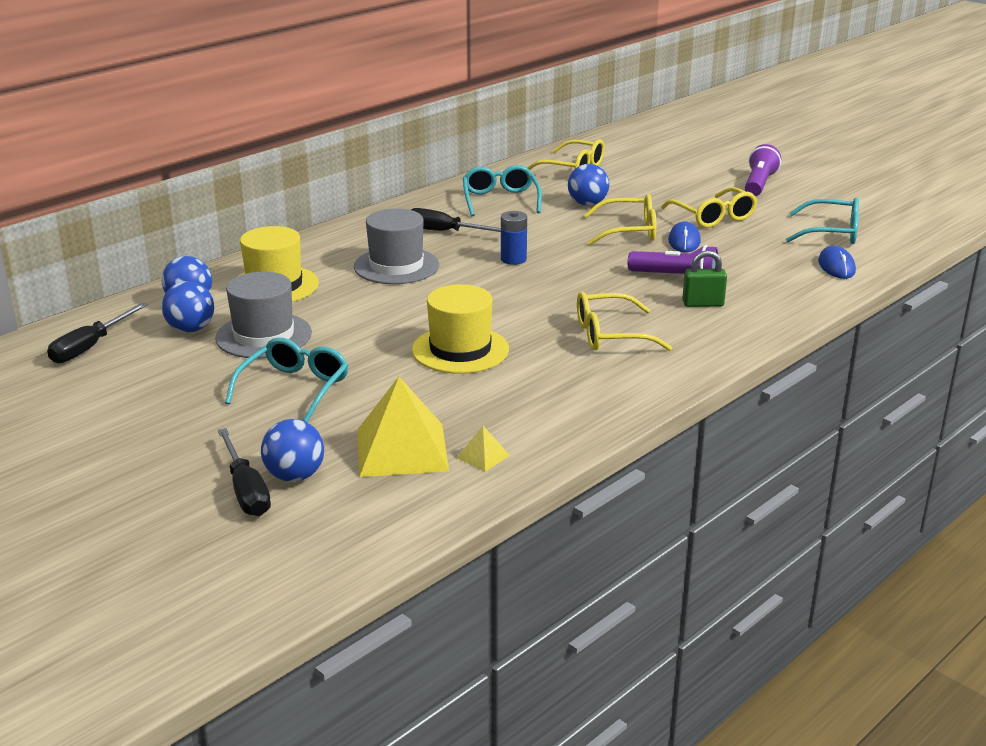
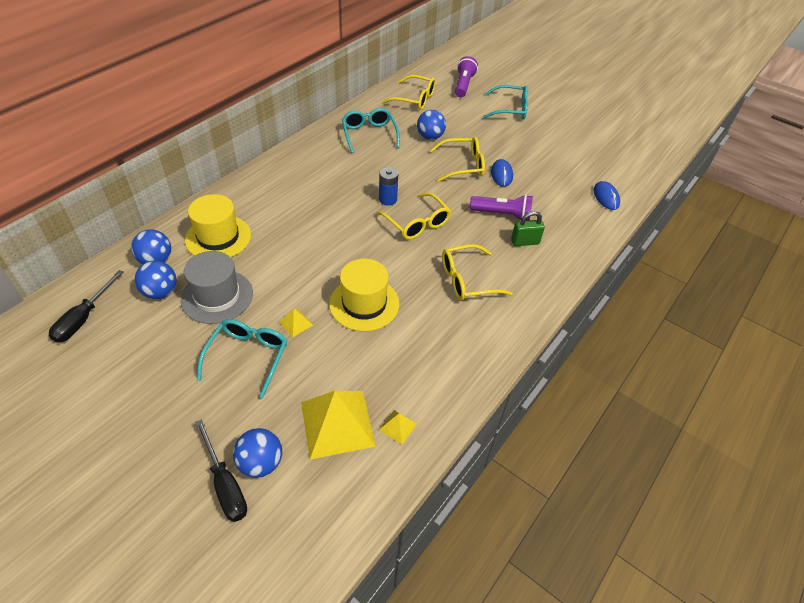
camera: 10 degrees left, 20 degrees up
(364, 363) = (296, 323): none -> yellow pyramid
(396, 266) = (305, 211): grey hat -> none
(445, 232) = (335, 171): black screwdriver -> none
(713, 217) = (517, 148): yellow glasses -> yellow glasses (417, 223)
(759, 184) = (541, 112): purple flashlight -> purple flashlight (463, 85)
(831, 233) = (597, 162): turquoise glasses -> turquoise glasses (510, 109)

